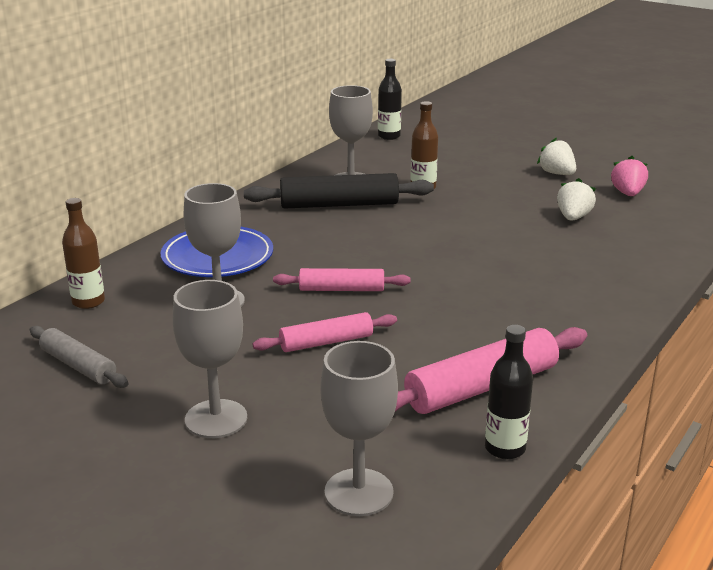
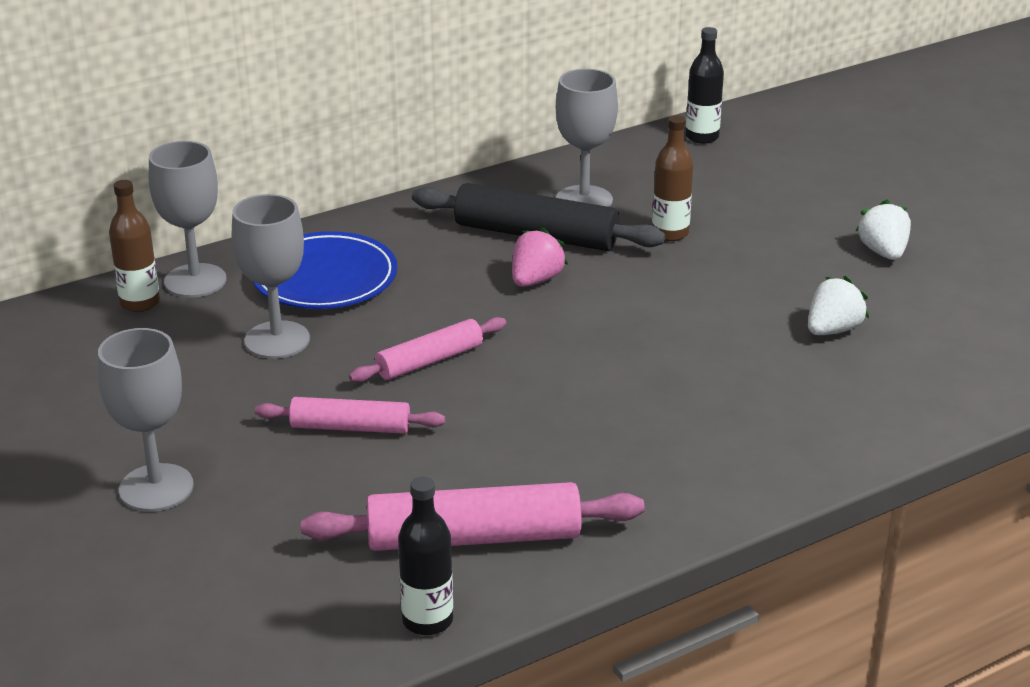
camera: 25 degrees right, 5 degrees up
(78, 366) = (71, 382): grey rolling pin -> none
(342, 289) = (430, 361): pink rolling pin -> pink rolling pin turned 60 degrees counterclockwise
(359, 492) = (227, 618): grey goblet -> grey goblet (195, 281)
(627, 193) = (954, 310): pink strawberry -> pink strawberry (535, 280)

